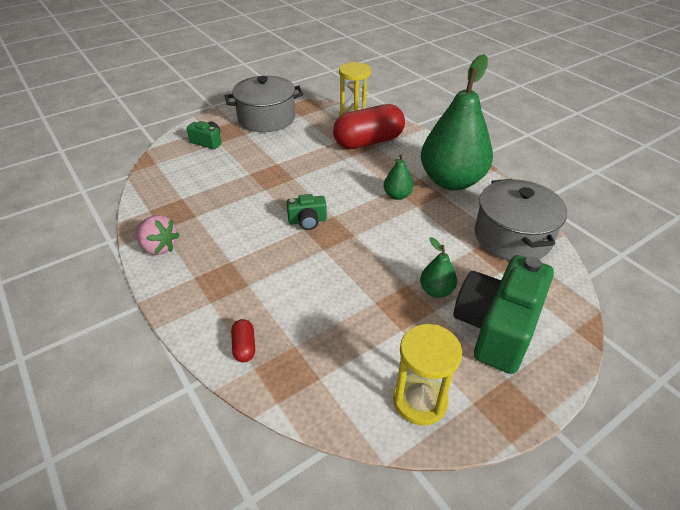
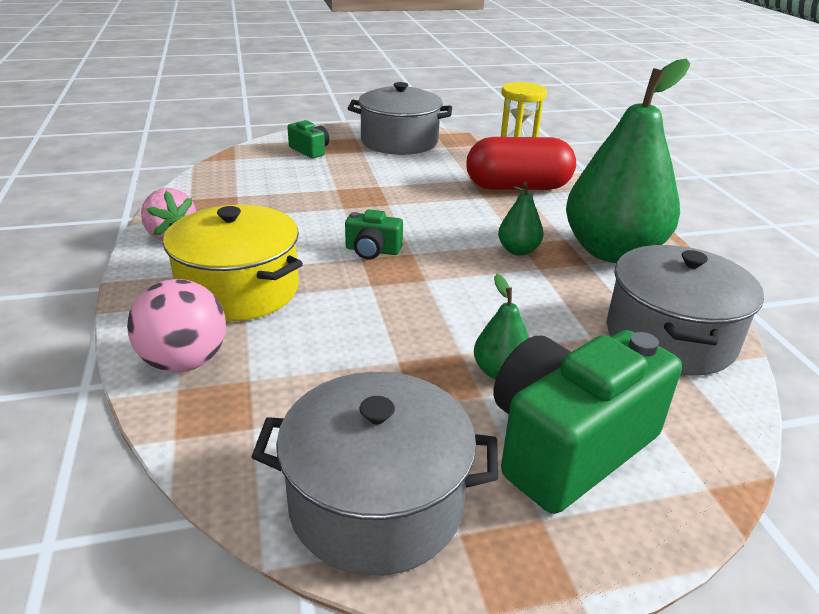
camera: 20 degrees right, 10 degrees down
(240, 279) = (239, 290): none -> yellow pot
(244, 347) = (184, 362): red capsule -> pink ball
(420, 401) = (376, 502): yellow hourglass -> grey pot

